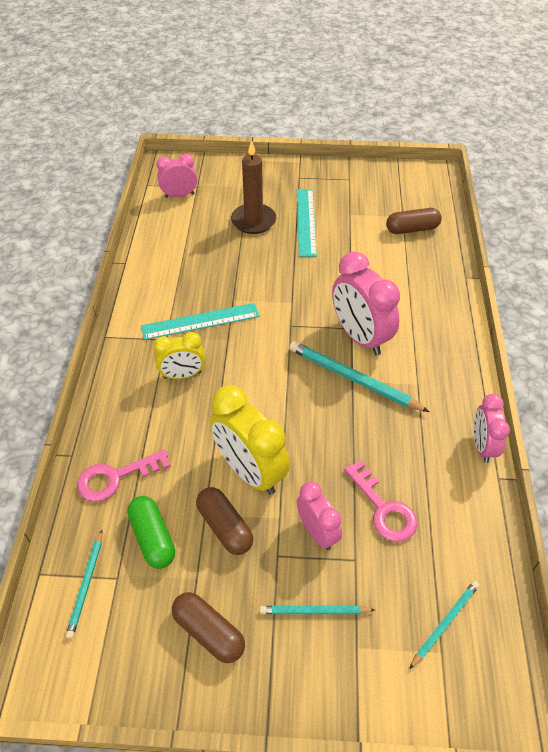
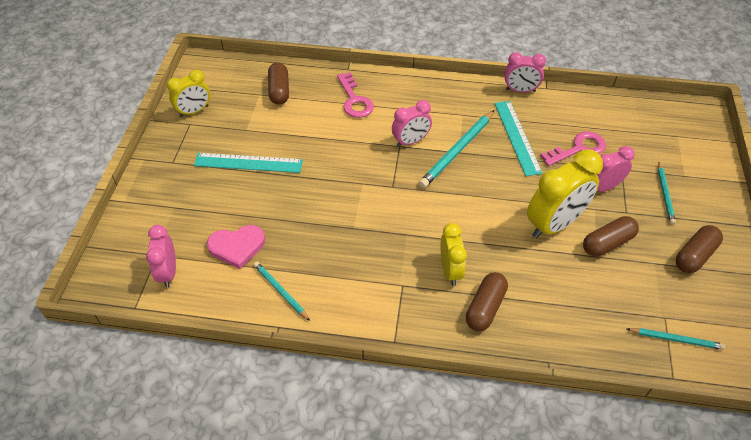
camera: 85 degrees left, 0 degrees up
(116, 477) = (570, 322): pink key -> pink key (354, 100)
(137, 403) = (485, 307): none -> brown capsule
(153, 538) = (625, 292): green capsule -> none
(200, 321) = (381, 255): turquoise ruler -> turquoise ruler (517, 137)
(207, 228) = (237, 247): none -> pink heart
(253, 221) = (235, 205): brown candle -> none
(360, 337) = (410, 141): pink clock -> pink clock, size x0.60
(366, 179) = (194, 111): none -> yellow clock
(444, 623) = (658, 131): turquoise pencil -> turquoise pencil (280, 291)

